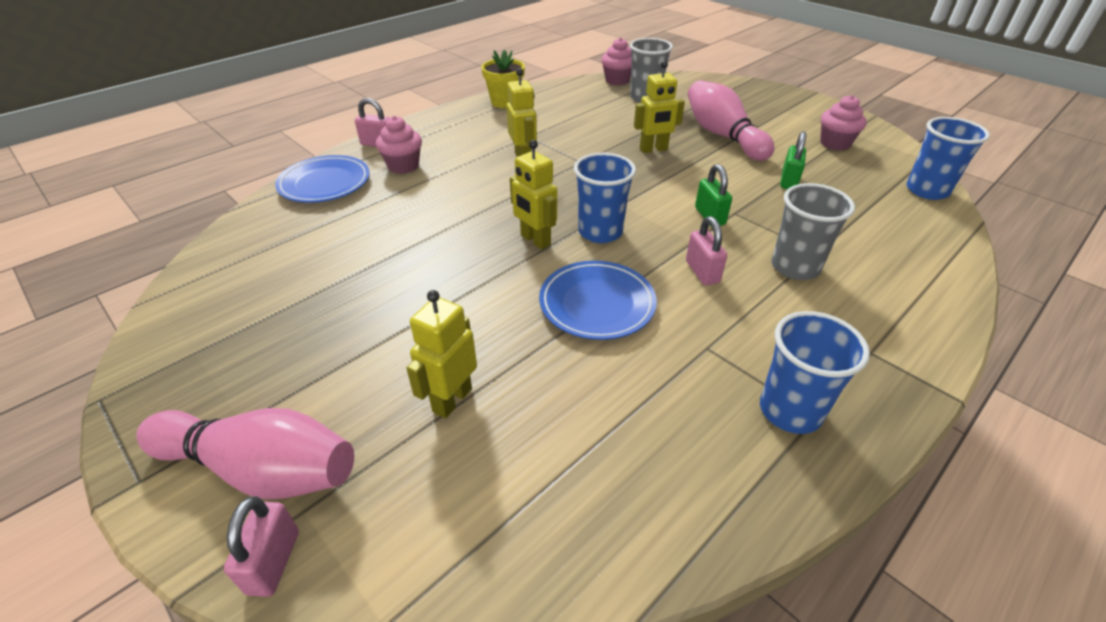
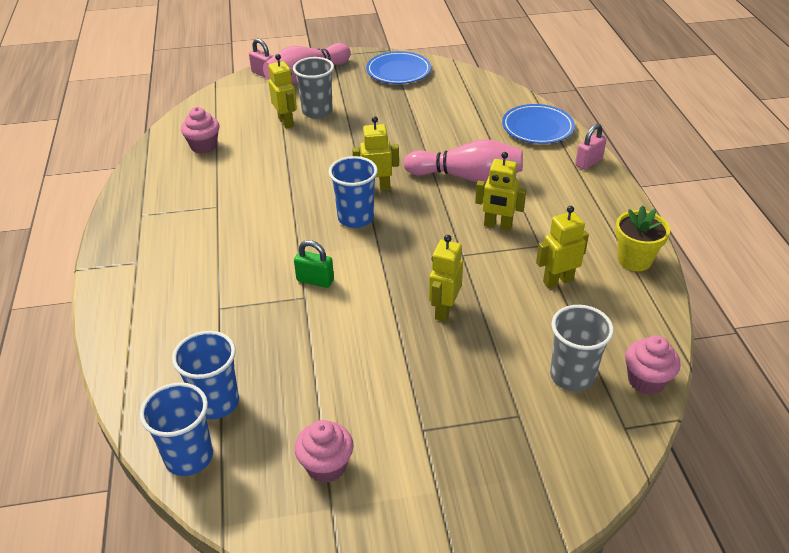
camera: 125 degrees right, 0 degrees up
(403, 166) = (536, 164): pink cupcake -> pink cupcake (204, 146)
(563, 120) = (558, 280): none -> yellow robot
(597, 304) = (292, 185): blue plate -> blue plate (398, 71)
(702, 272) = (268, 239): pink padlock -> none
(722, 136) = (427, 380): pink bowling pin -> pink bowling pin (467, 177)
(788, 181) = (306, 365): green padlock -> none
(790, 411) = (153, 208): blue cup -> blue cup (216, 403)
(795, 267) = (221, 284): grey cup -> grey cup (317, 111)

